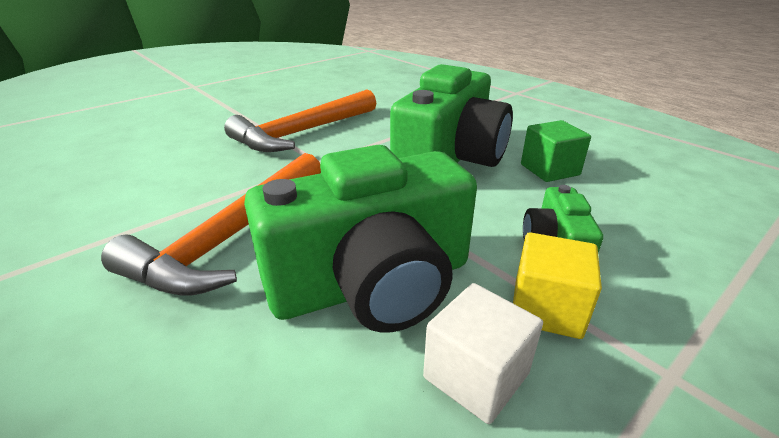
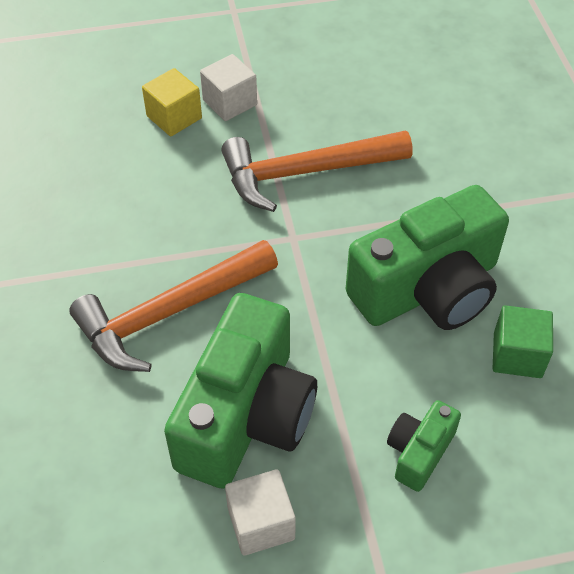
camera: 30 degrees right, 20 degrees up
(216, 118) = (230, 102): none -> white cube
(373, 283) = (246, 415): green camera -> green camera turned 75 degrees counterclockwise
(546, 308) = (353, 503): yellow cube -> yellow cube (174, 117)

